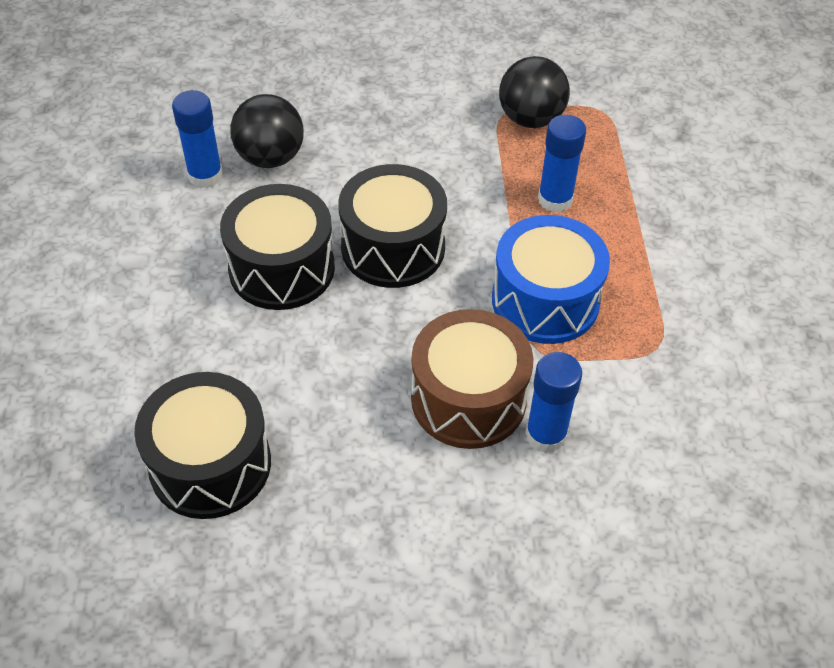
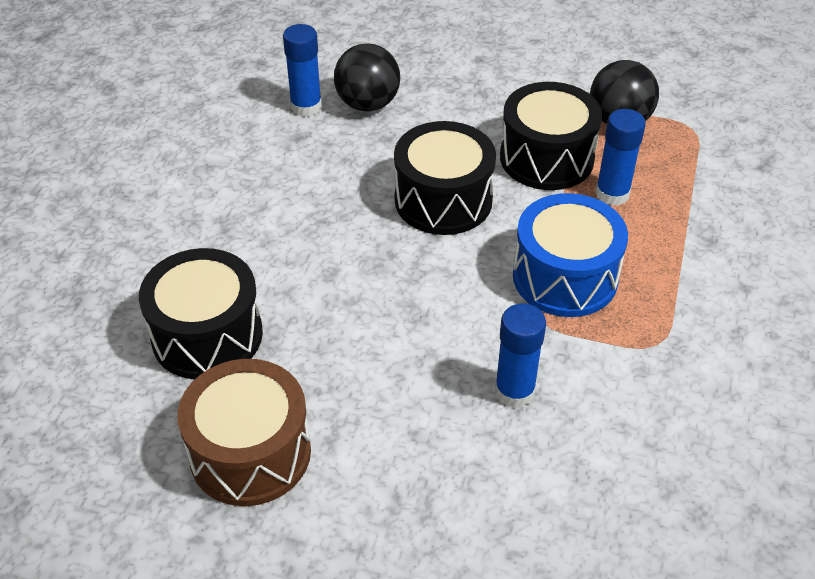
camera: 20 degrees right, 5 degrees down
(281, 268) = (338, 194): black drum -> black drum (546, 158)
(468, 399) = (456, 342): brown drum -> brown drum (250, 453)

